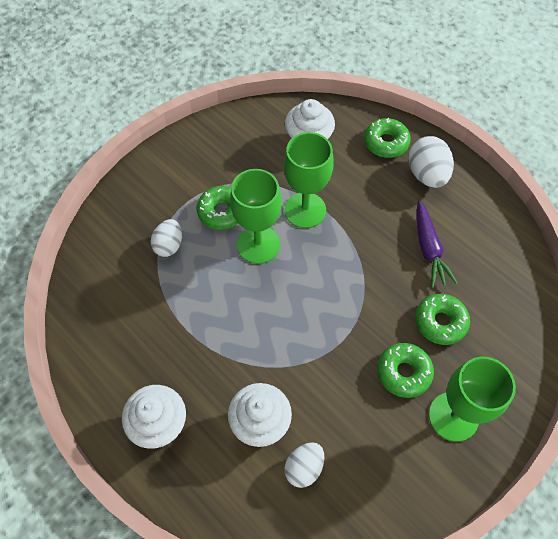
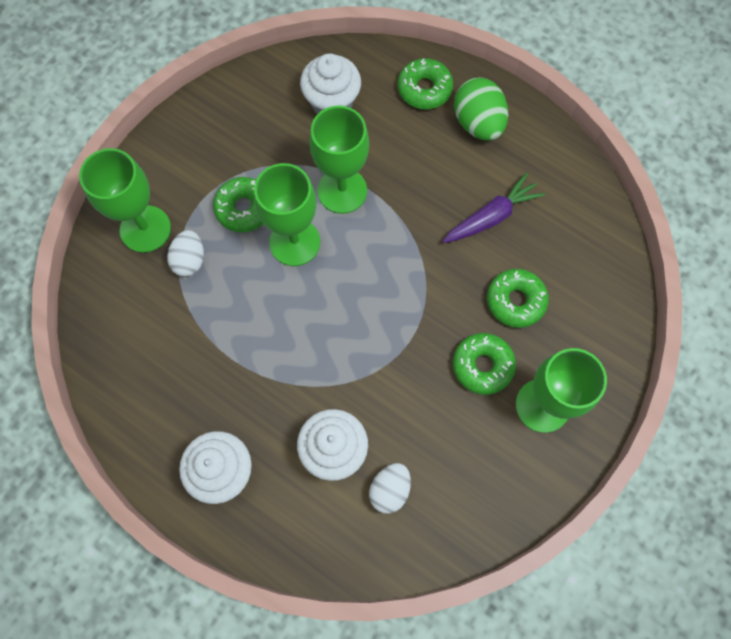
camera: 10 degrees left, 10 degrees up
(138, 215) = (145, 229): none -> green goblet
(426, 175) = (478, 123): white egg -> green egg
(429, 249) = (492, 216): purple carrot -> purple carrot turned 105 degrees counterclockwise

